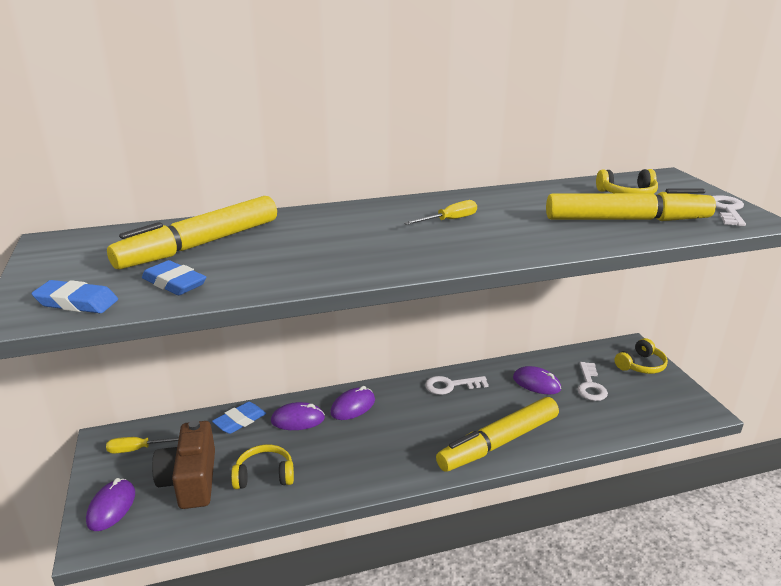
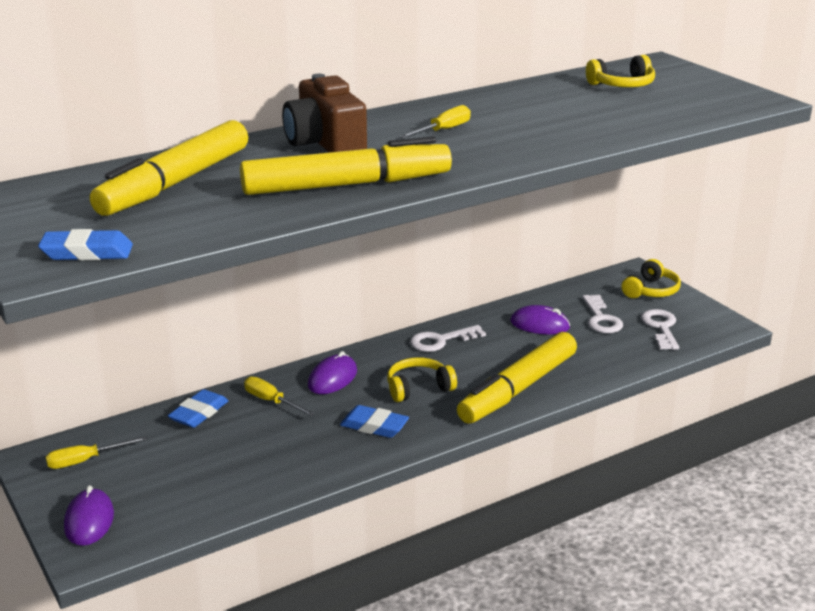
camera: 15 degrees left, 0 degrees up
(174, 283) = (181, 223): blue eraser -> blue eraser (374, 426)
(190, 480) = (172, 480): brown camera -> brown camera (325, 143)
(264, 475) = (260, 461): yellow headphones -> yellow headphones (418, 388)
(298, 419) = (271, 401): purple mouse -> yellow screwdriver
(626, 220) = (632, 112): yellow marker -> yellow marker (346, 185)
(727, 210) = (730, 93): white key -> white key (661, 328)

